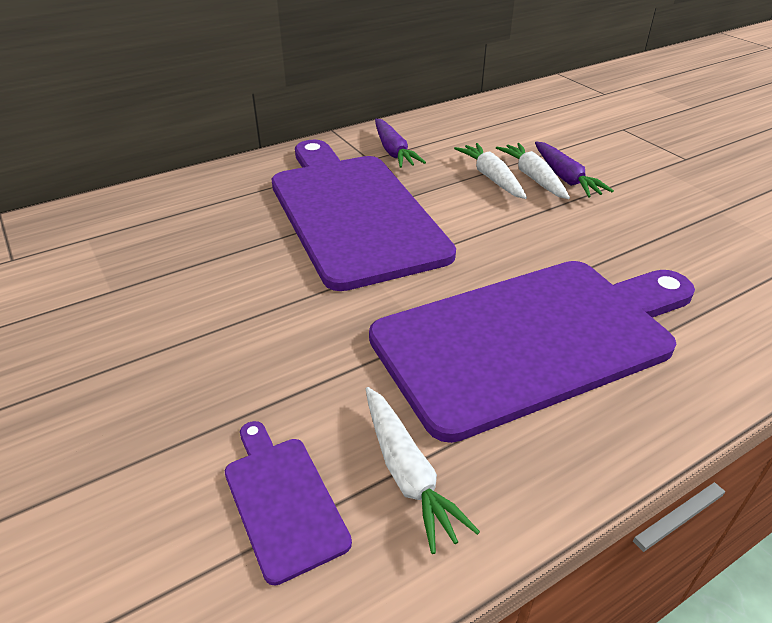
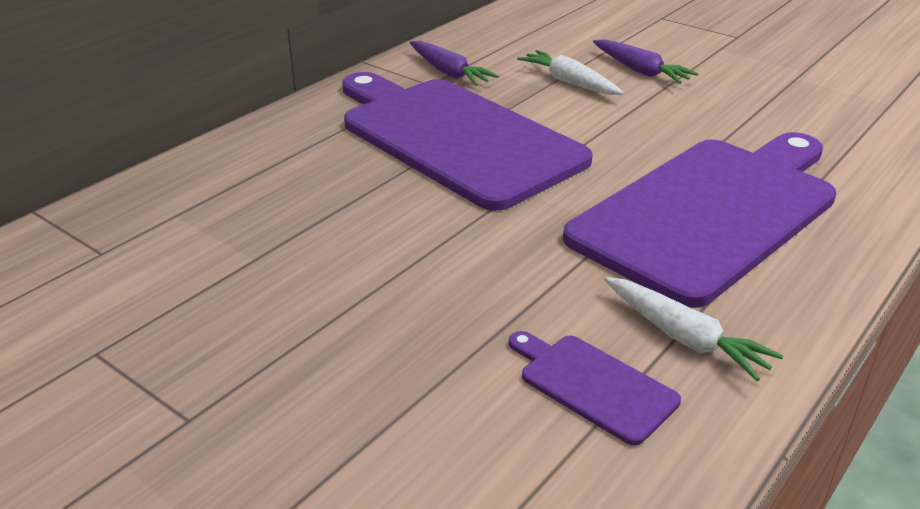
camera: 20 degrees left, 5 degrees down
(533, 178) = (610, 76): white carrot -> none

